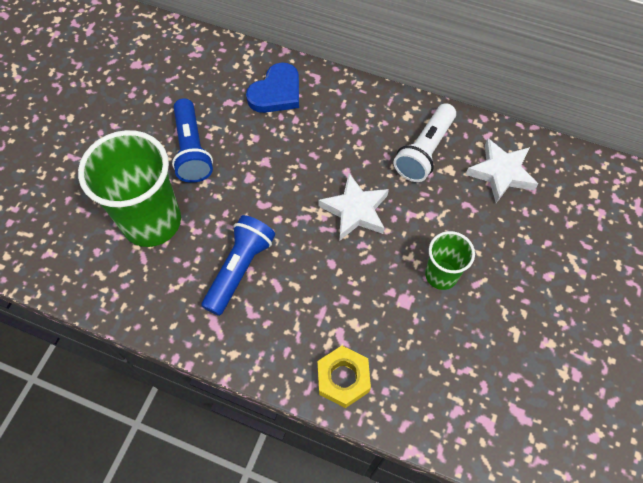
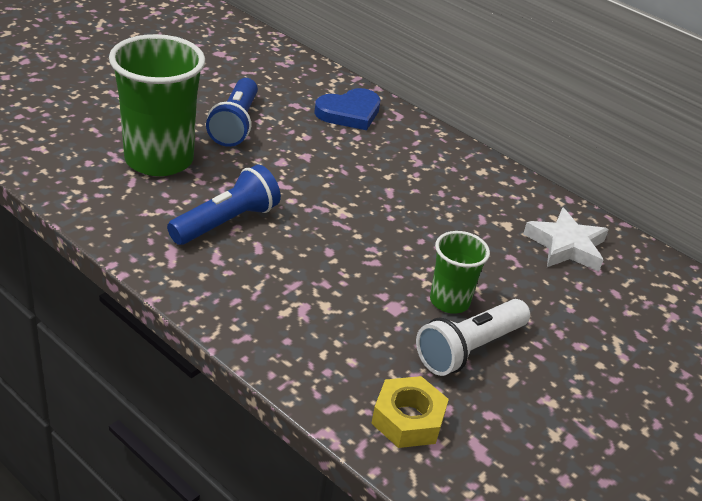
camera: 15 degrees right, 25 degrees down
(343, 378) = (284, 344): yellow nut -> yellow nut (408, 419)
(355, 210) = (380, 221): white star -> none
(424, 151) = (486, 202): white flashlight -> white flashlight (469, 349)

